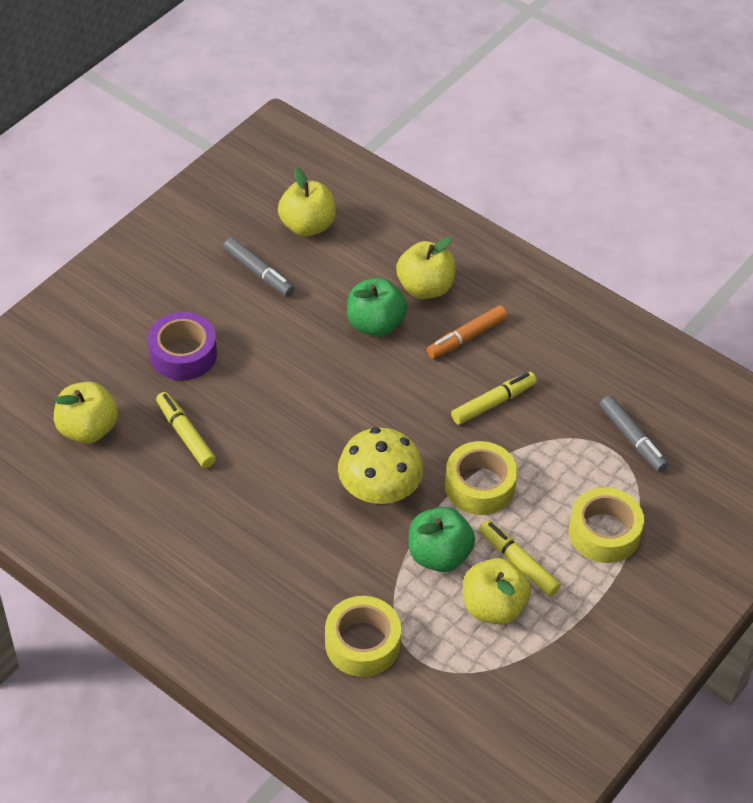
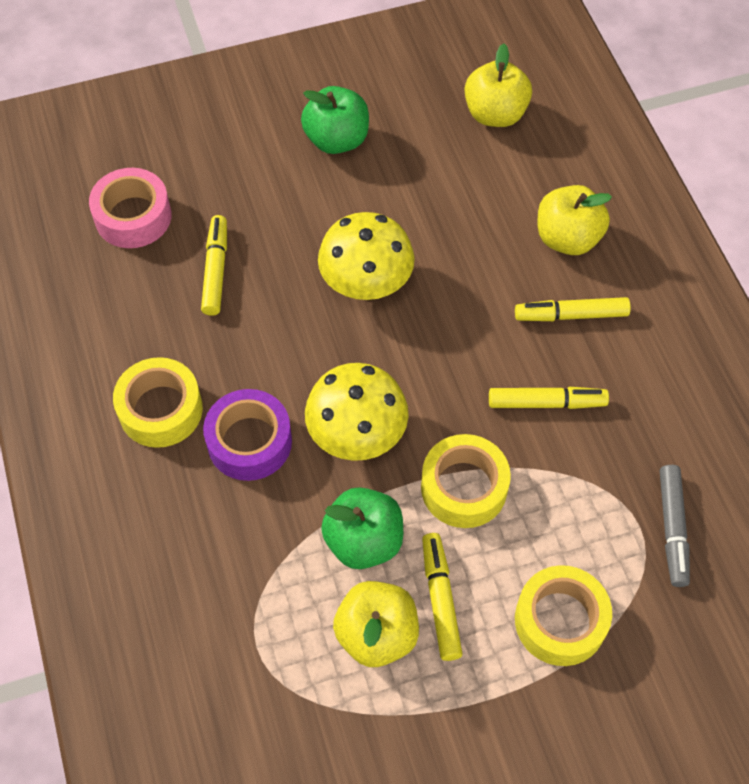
camera: 35 degrees right, 10 degrees up
(88, 429) = (133, 216): yellow apple -> pink tape
(183, 354) = (276, 186): purple tape -> purple tape (249, 441)
(258, 272) = (410, 139): grey marker -> none
(305, 387) = (366, 282): none -> yellow mushroom
(362, 643) = (214, 592): yellow tape -> yellow tape (160, 409)
(375, 324) = (486, 252): green apple -> green apple (337, 140)
(466, 337) = (571, 315): orange marker -> yellow marker

